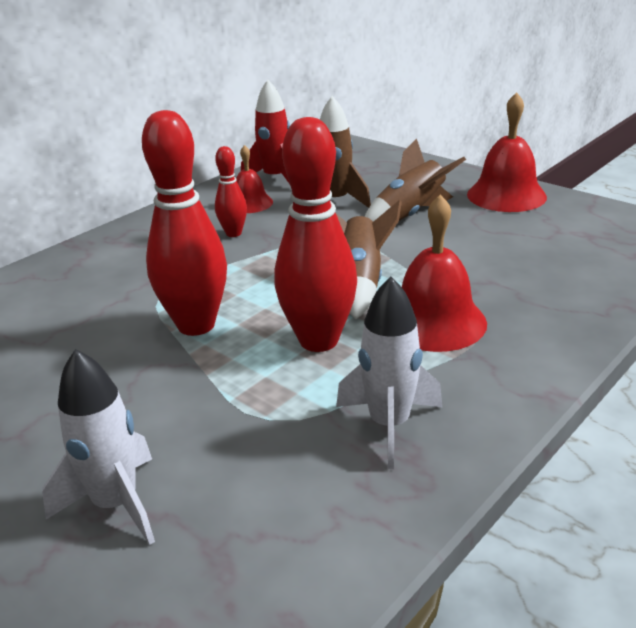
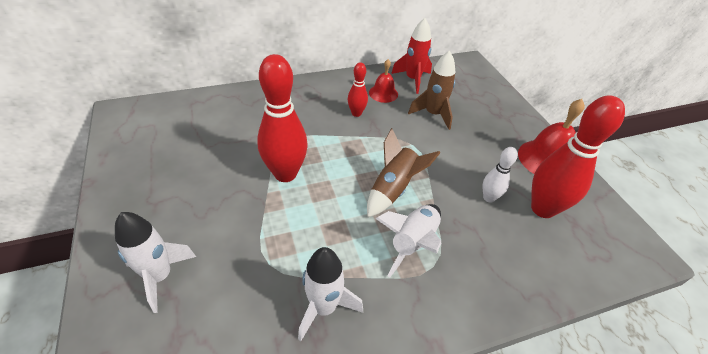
camera: 25 degrees right, 15 degrees up
(319, 340) = (337, 221): red bowling pin -> red bowling pin (542, 209)
(410, 215) = (469, 147): brown rocket -> none
(434, 321) = (412, 243): red bell -> white rocket
(479, 249) = (489, 198): none -> white bowling pin

